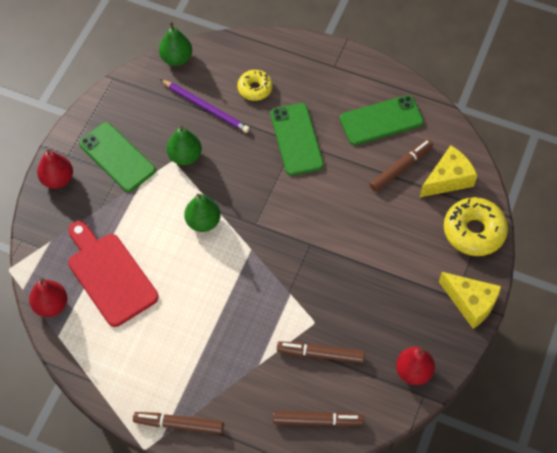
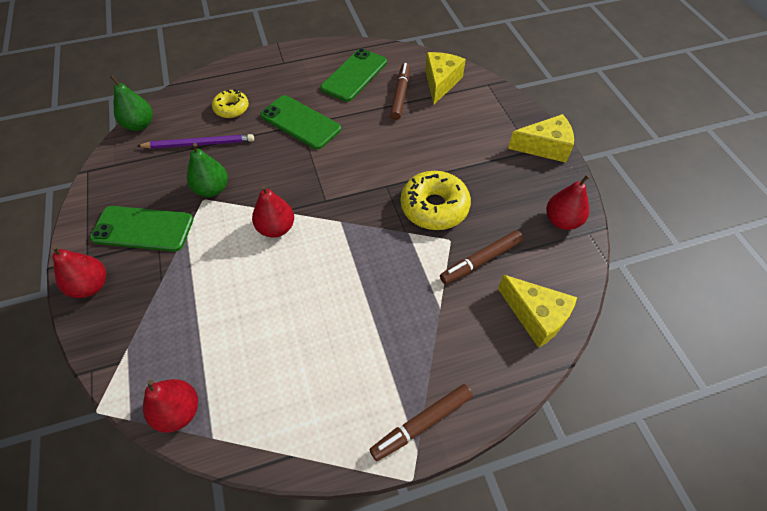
camera: 40 degrees left, 5 degrees down
(110, 275) = (222, 335): red cutting board -> none
(203, 222) = (276, 228): green pear -> red pear
(317, 420) = (536, 316): brown marker -> yellow cheese
(474, 231) = (494, 102): yellow donut -> yellow donut (434, 207)

